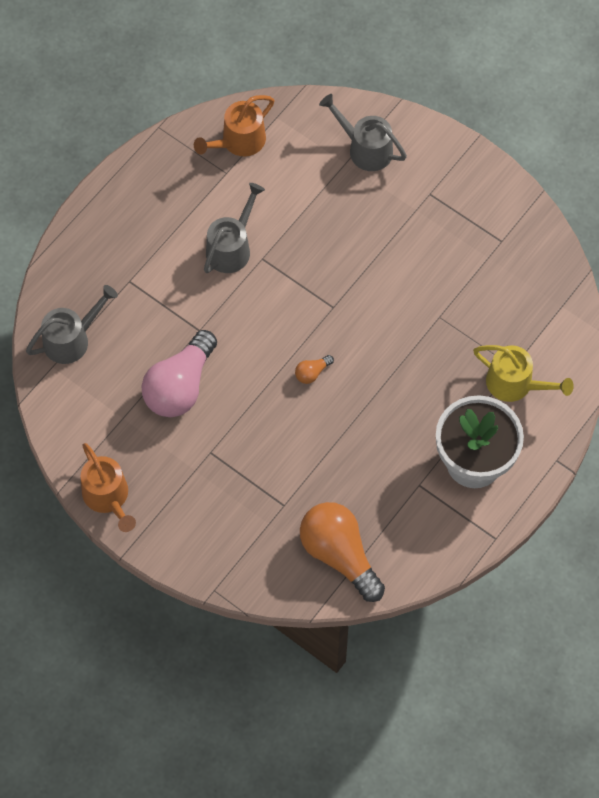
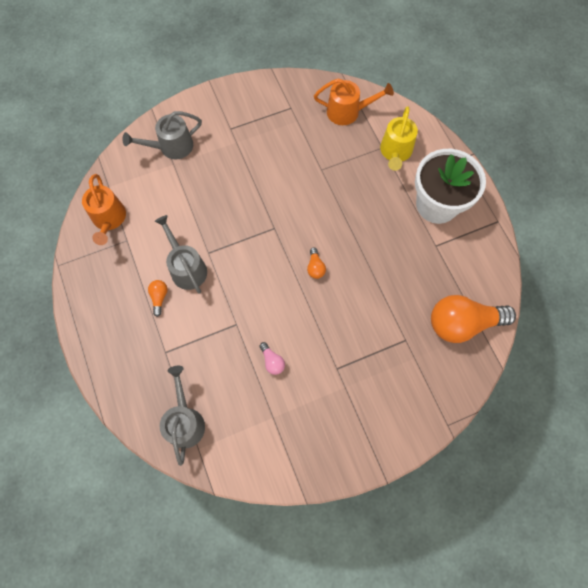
camera: 60 degrees left, 5 degrees up
(108, 497) = (332, 464): orange watering can -> orange watering can (348, 112)
(180, 386) = (272, 361): pink light bulb -> pink light bulb, size x0.41
(183, 241) = (159, 297): none -> orange light bulb
(515, 384) = (395, 152): yellow watering can -> yellow watering can turned 135 degrees clockwise

